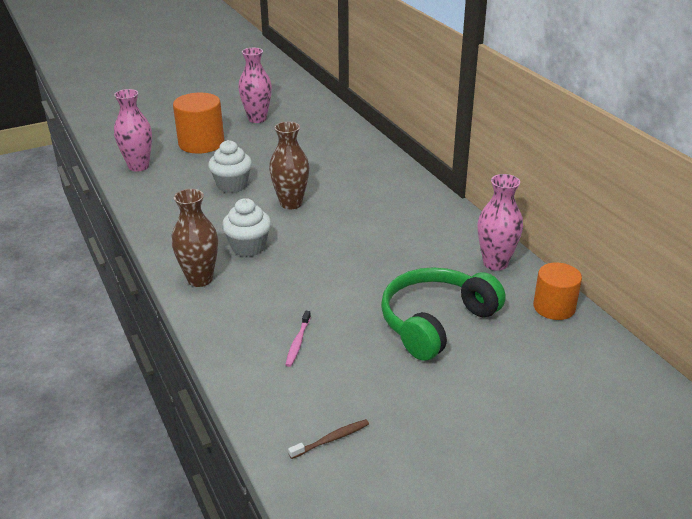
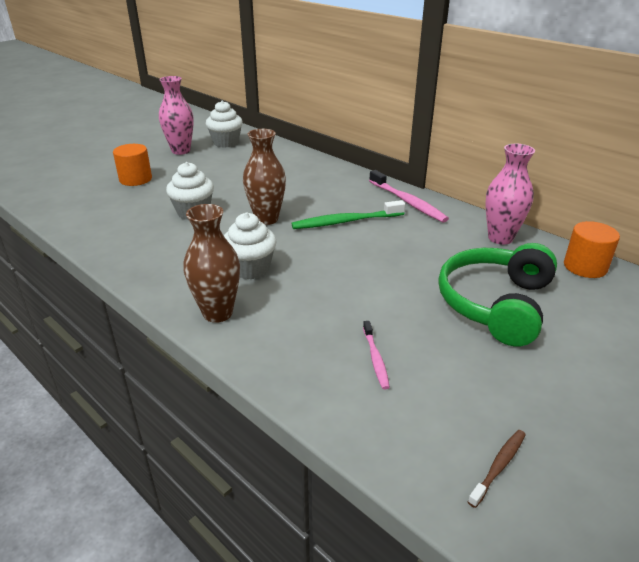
camera: 20 degrees left, 0 degrees up
(138, 166) = (77, 210): pink vase -> none
(201, 143) = (135, 179): orange cylinder -> orange cylinder, size x0.66
(304, 116) = (226, 143): none -> white cupcake
(360, 219) = (345, 221): none -> green toothbrush
(434, 210) = (408, 202): none -> pink toothbrush

